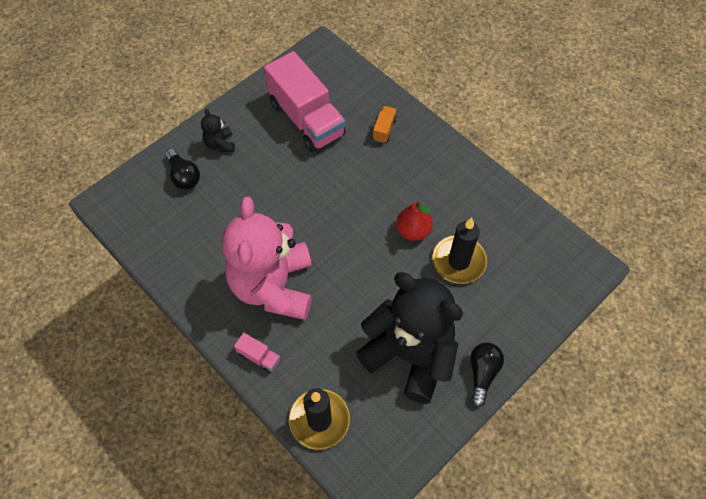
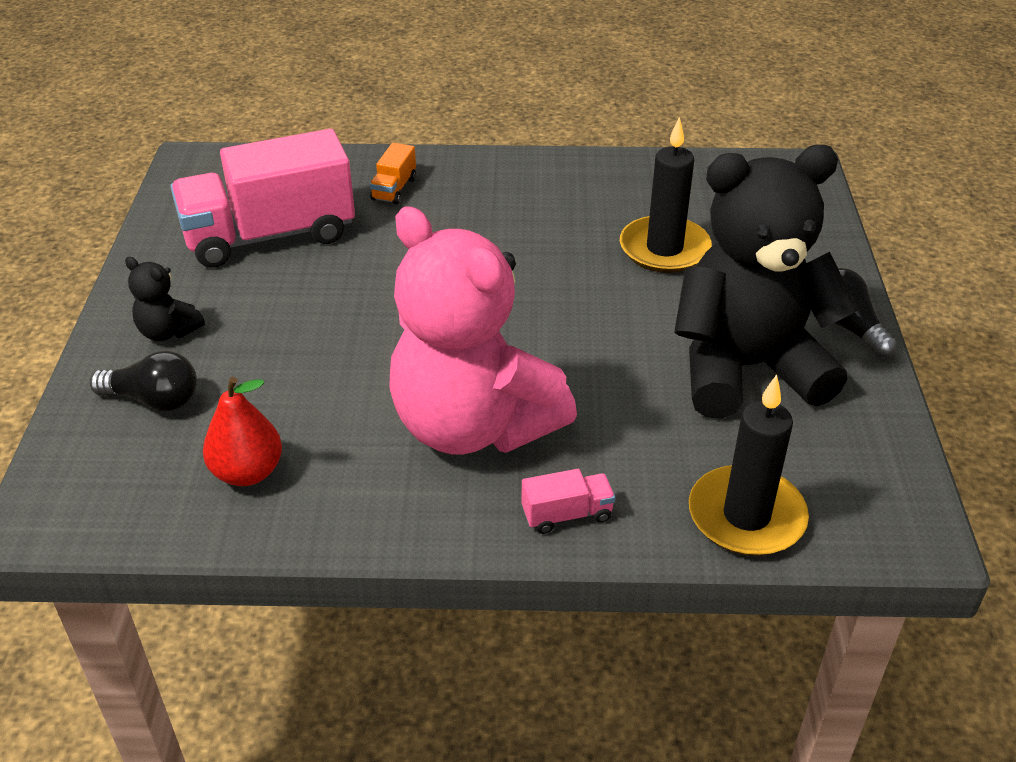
camera: 45 degrees left, 20 degrees down
(306, 119) = (270, 235): pink truck -> pink truck turned 150 degrees clockwise
(384, 129) = (394, 189): orange truck -> orange truck turned 135 degrees counterclockwise
(413, 231) = (571, 256): red pear -> red pear (247, 472)

